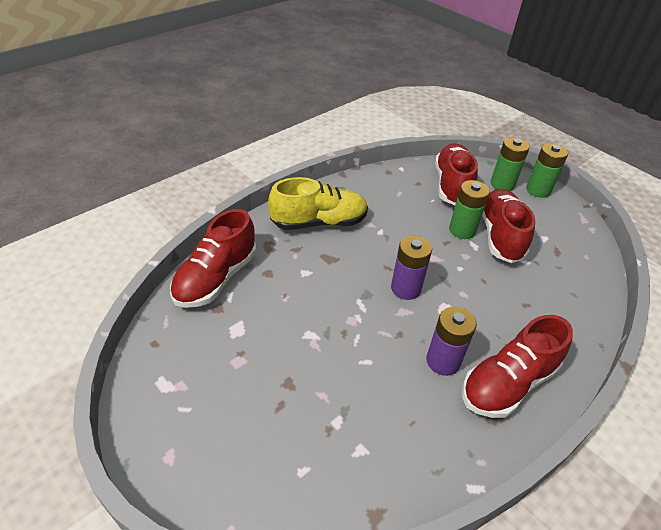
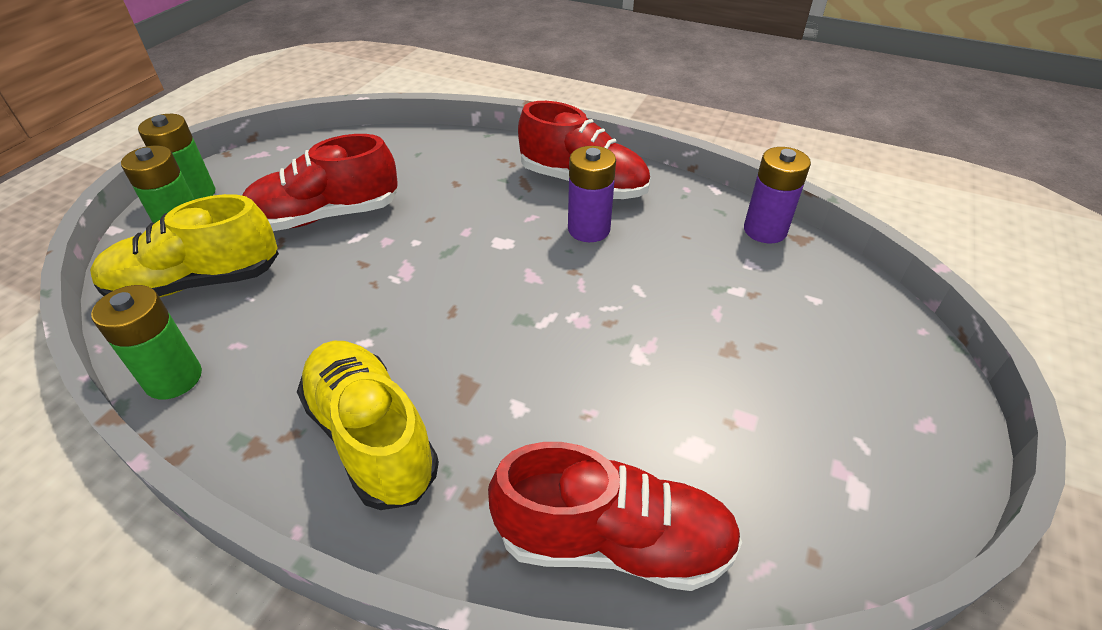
camera: 110 degrees left, 0 degrees up
(406, 288) = (487, 283): purple battery -> purple battery (765, 230)
(452, 185) = (197, 283): red shoe -> yellow shoe
(462, 230) = (326, 252): green battery -> green battery (173, 378)

